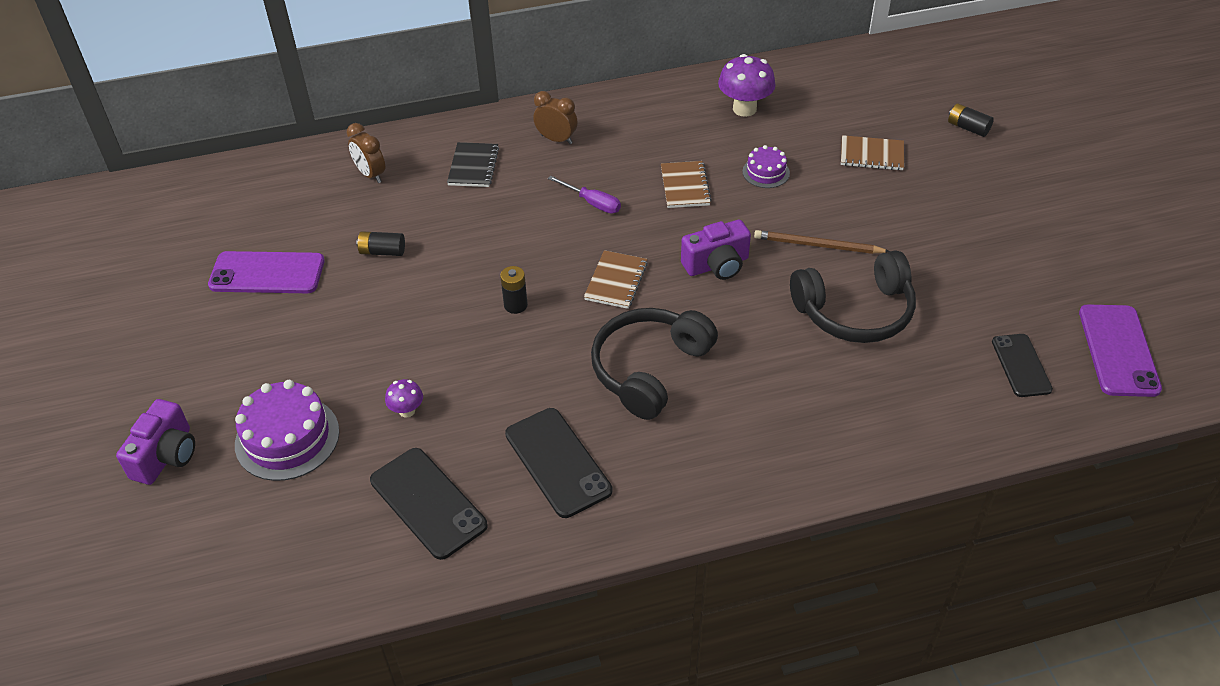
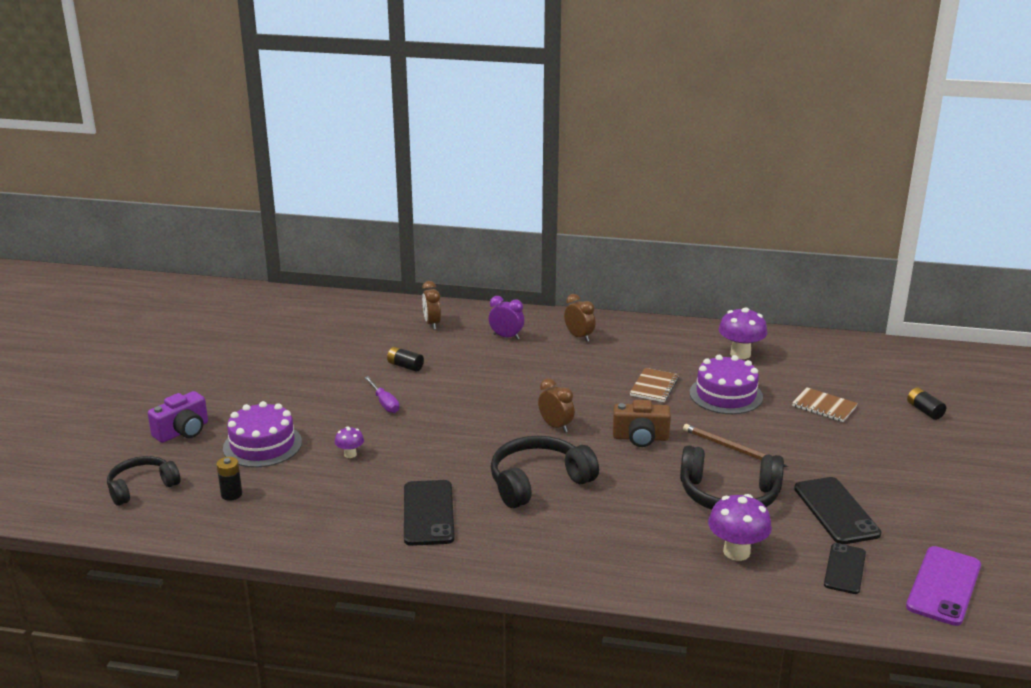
camera: 25 degrees right, 20 degrees down
(174, 565) = (142, 487): none -> black headphones
(267, 273) = (321, 357): purple phone -> none
(428, 503) = (323, 507): black phone -> black phone (836, 511)
(473, 166) = (506, 337): black notebook -> purple clock
(515, 305) = (472, 419): black battery -> black battery (231, 494)
(592, 203) = (575, 378): purple screwdriver -> purple screwdriver (384, 403)
(616, 281) = (555, 426): brown notebook -> brown clock
(717, 265) = (640, 438): purple camera -> brown camera
(766, 172) = (726, 395): purple cake -> purple cake, size x1.80
(909, 385) = (736, 552): none -> purple mushroom

